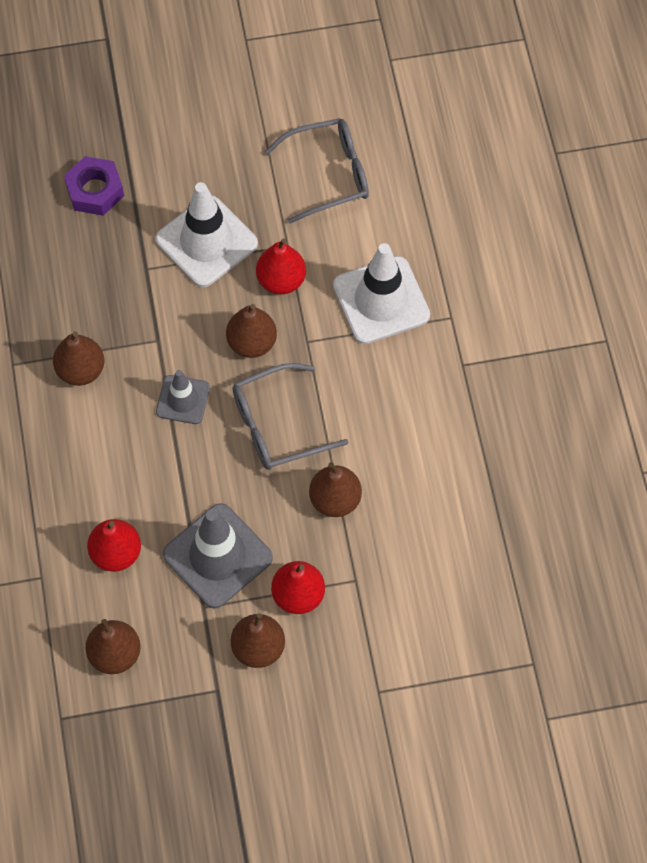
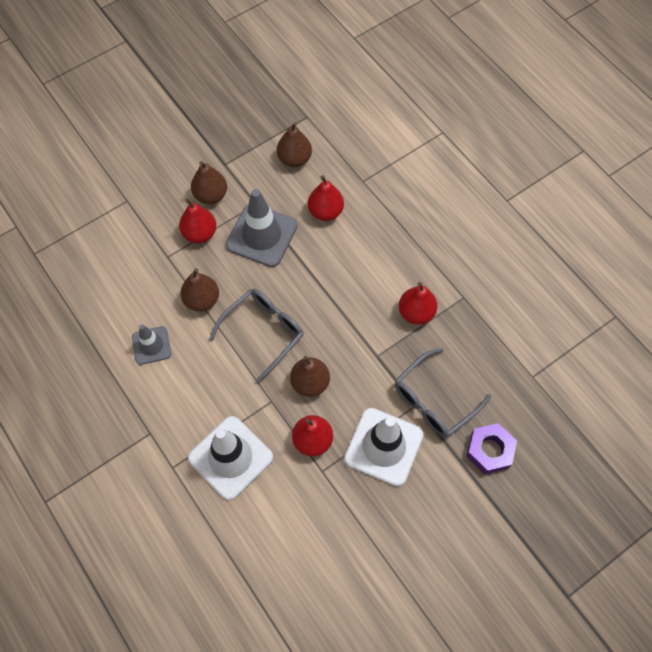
camera: 155 degrees right, 0 degrees up
(81, 370) = (416, 312): brown pear -> red pear
(183, 400) = (336, 322): grey traffic cone -> grey traffic cone (151, 345)
(328, 174) = (319, 549): grey glasses -> grey glasses (434, 400)

